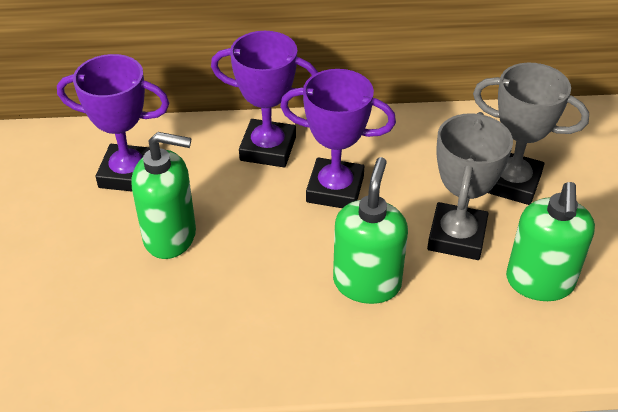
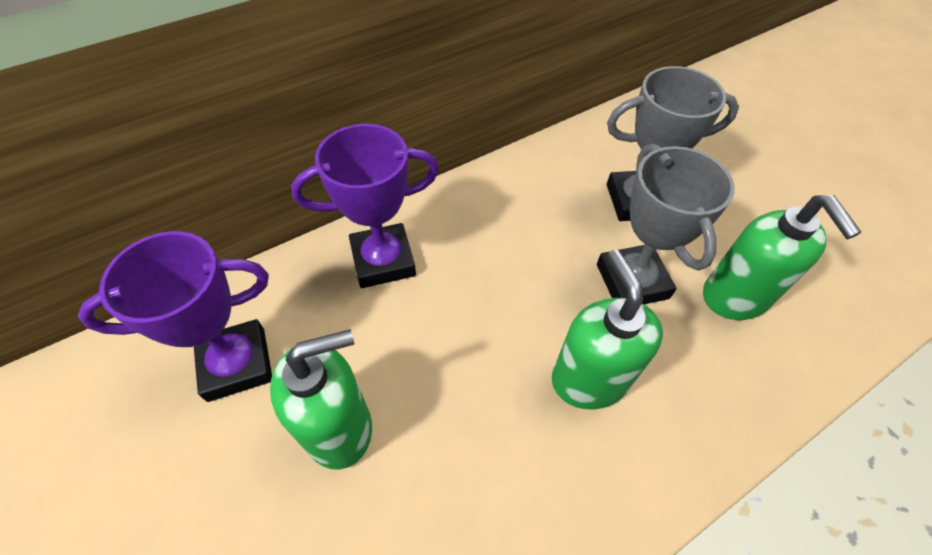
camera: 30 degrees left, 10 degrees up
(335, 189) = (483, 279): purple trophy -> none

